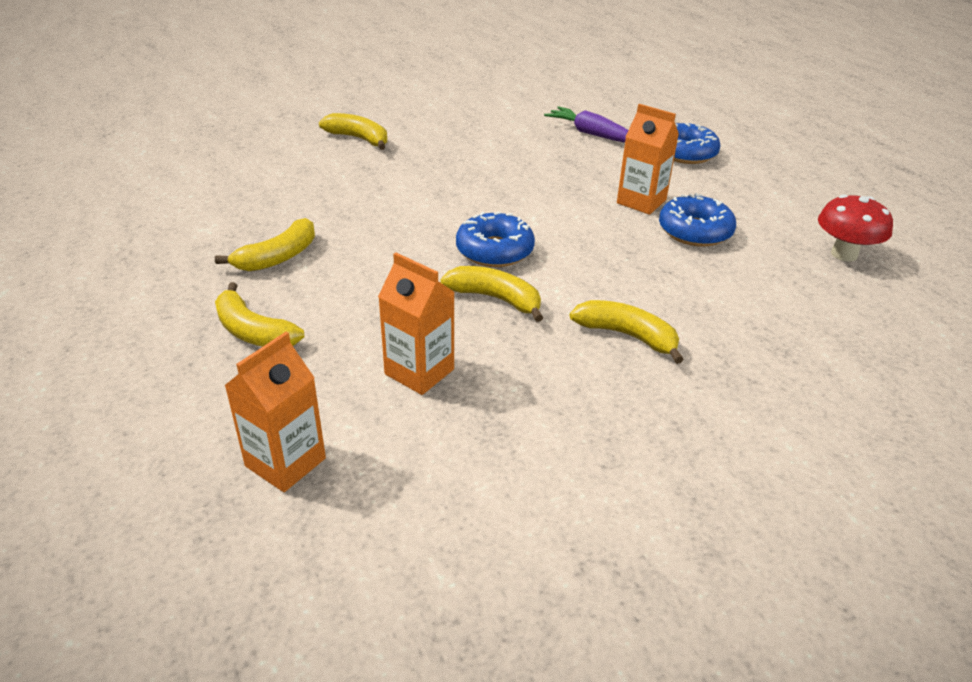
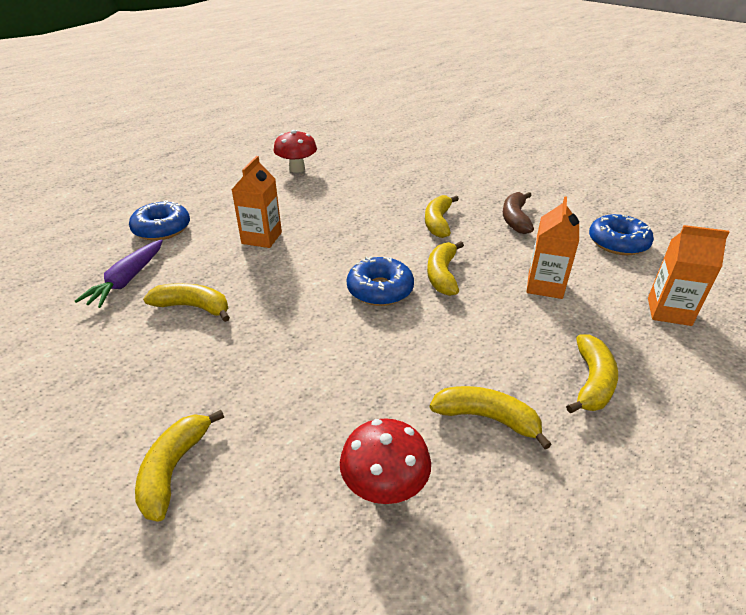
camera: 110 degrees left, 0 degrees up
(269, 200) = (384, 487): none -> red mushroom
(531, 157) = (193, 307): none -> yellow banana
(606, 421) = (515, 219): none -> brown banana
(695, 231) = (297, 213): blue donut -> blue donut (618, 243)

